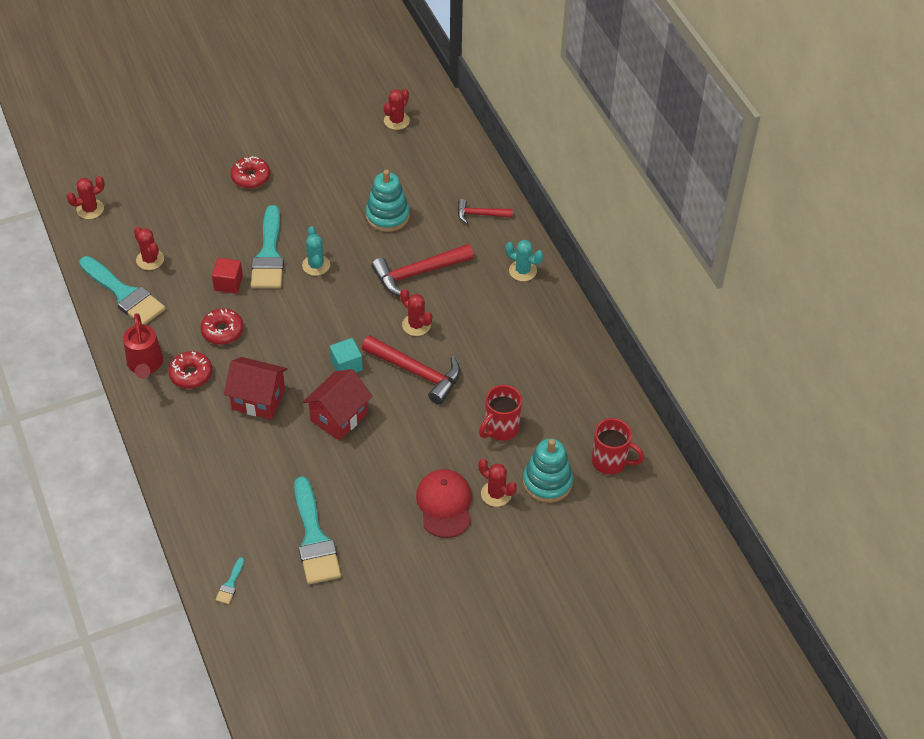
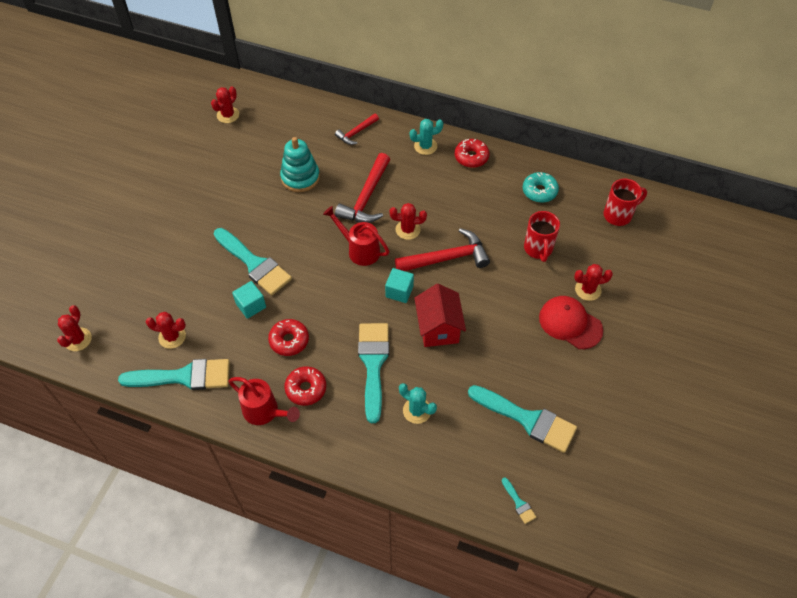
camera: 45 degrees left, 5 degrees up
(228, 283) = (251, 305): red cube -> turquoise cube
(251, 177) = (174, 224): red donut -> red donut (471, 157)
(258, 400) = (373, 364): red house -> turquoise brush
(316, 265) = (295, 245): turquoise cactus -> turquoise cactus (417, 410)
(359, 309) = (359, 250): none -> red watering can
(396, 121) = (228, 115): red cactus -> red cactus turned 45 degrees clockwise
(547, 482) = (604, 257): turquoise stacking toy -> none
(568, 385) = (539, 191): none -> turquoise donut

